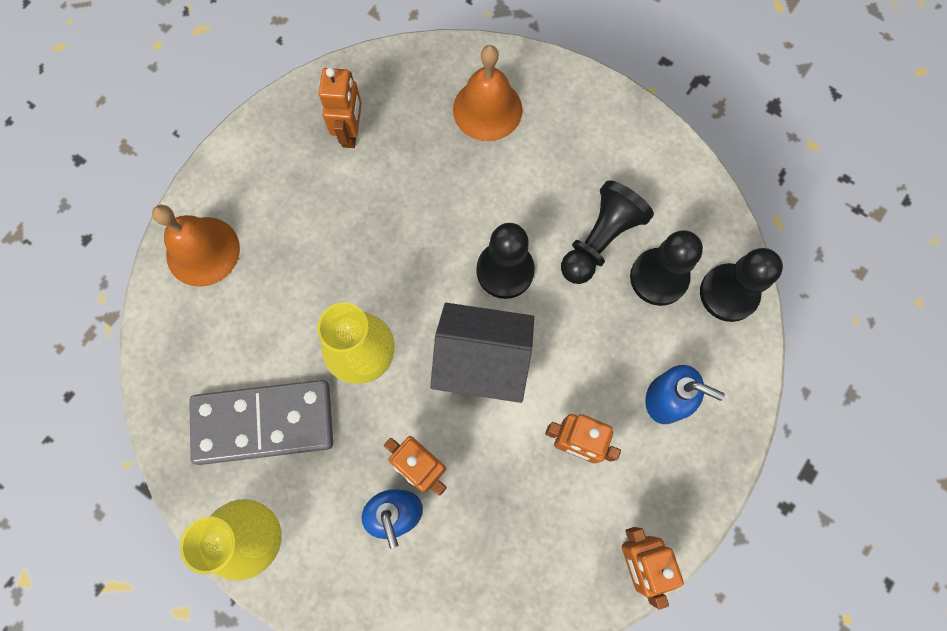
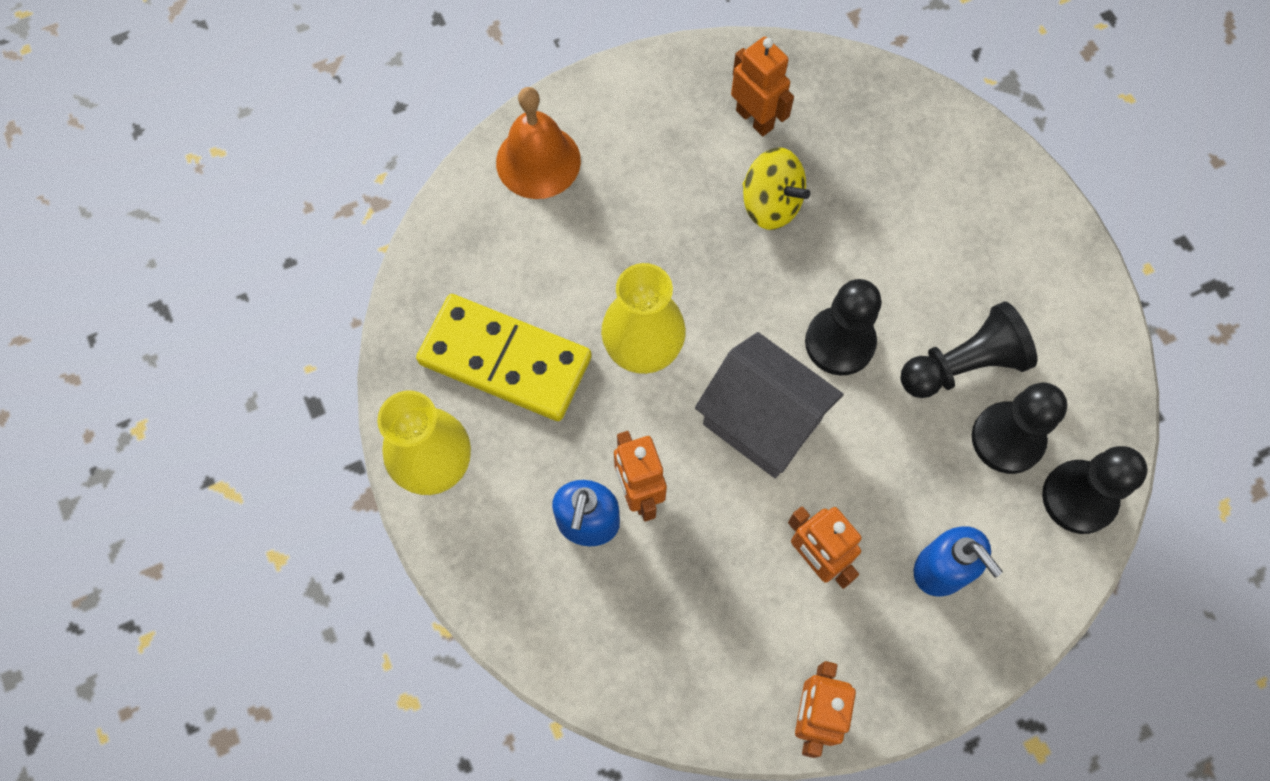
camera: 30 degrees right, 5 degrees down
(264, 422) = (505, 360): grey domino -> yellow domino
(351, 132) = (755, 119): orange robot -> orange robot turned 75 degrees counterclockwise
(398, 192) = (771, 204): none -> yellow spinning top
(487, 109) = (915, 167): orange bell -> none

